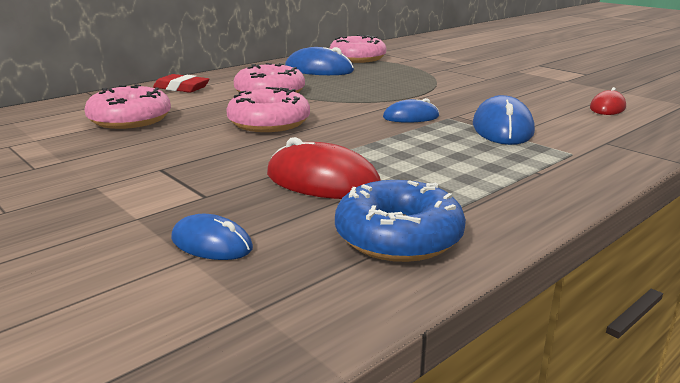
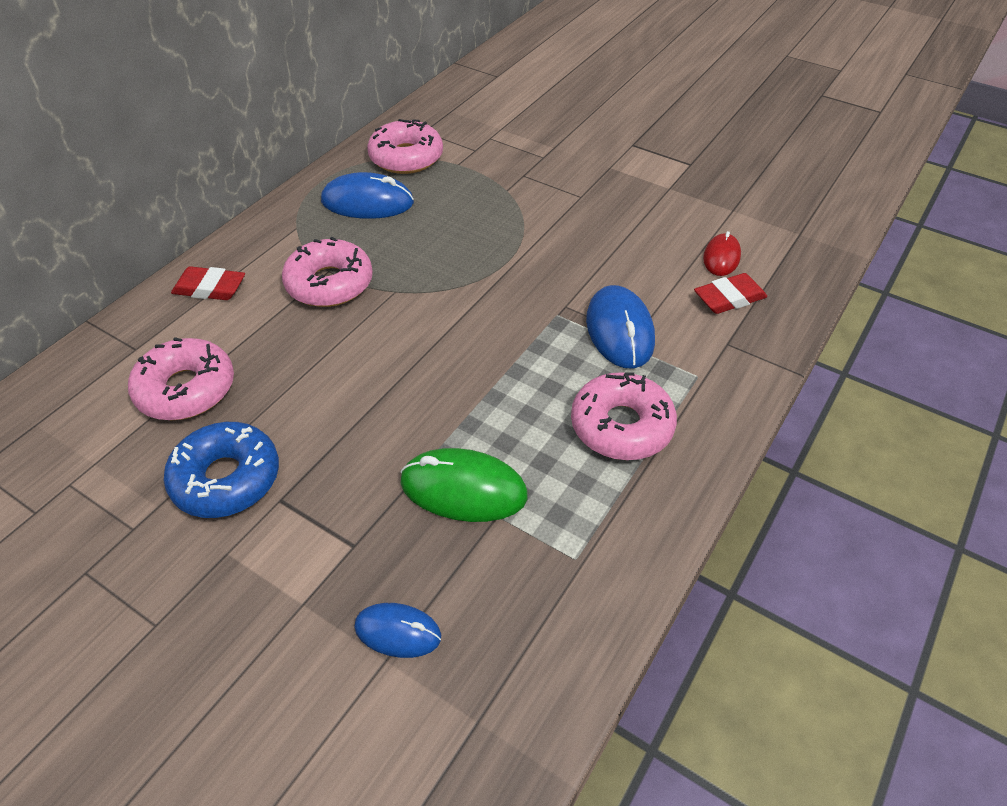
camera: 15 degrees left, 25 degrees up
(269, 123) = (359, 366): pink donut -> pink donut (621, 426)
(322, 181) = (463, 489): red mouse -> green mouse
(398, 237) = (565, 578): blue donut -> blue donut (226, 479)
(411, 117) = (516, 320): blue mouse -> none
(611, 124) = (729, 298): none -> red eraser

